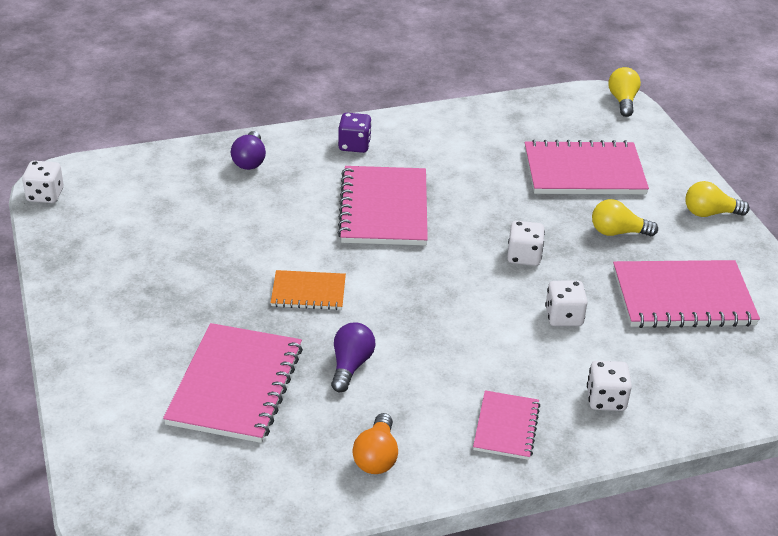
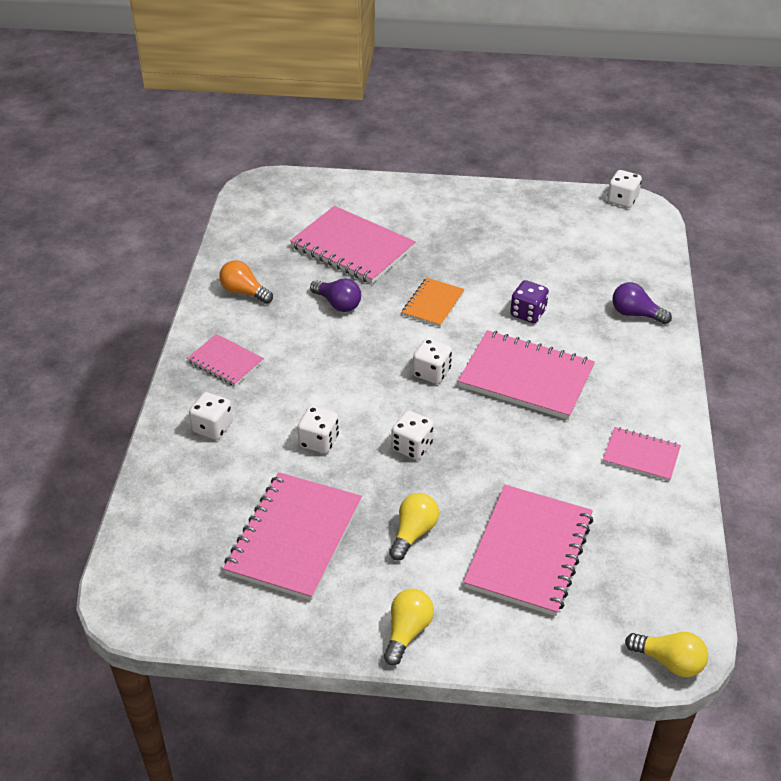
camera: 115 degrees right, 5 degrees up
(354, 145) = (640, 387): purple dice -> purple dice (528, 313)
(417, 268) = (431, 372): none -> white dice
(438, 135) = (641, 455): none -> pink notebook

